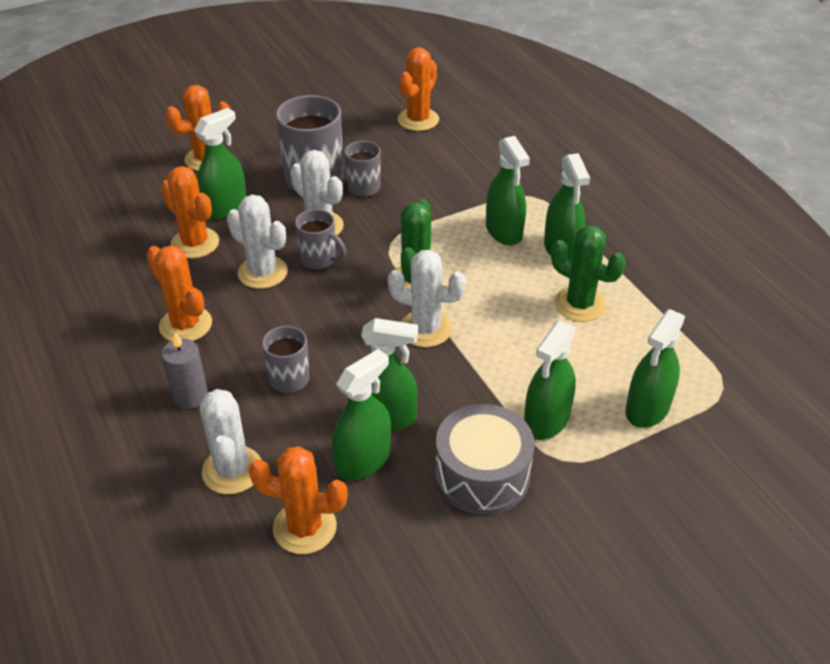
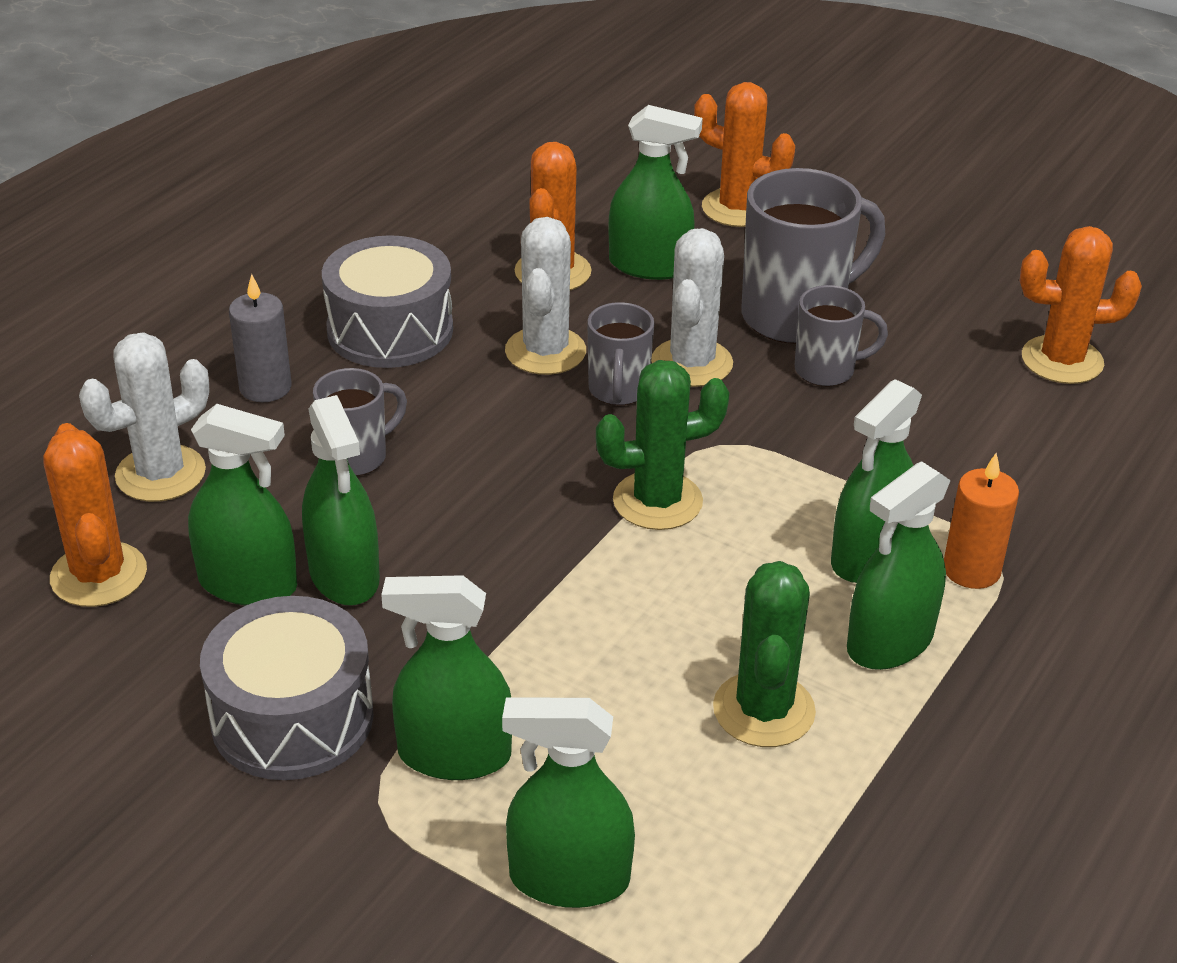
camera: 60 degrees right, 5 degrees down
(185, 325) = (390, 330): orange cactus -> grey drum
(425, 329) = (557, 550): white cactus -> none
(533, 206) = (971, 570): none -> orange candle

